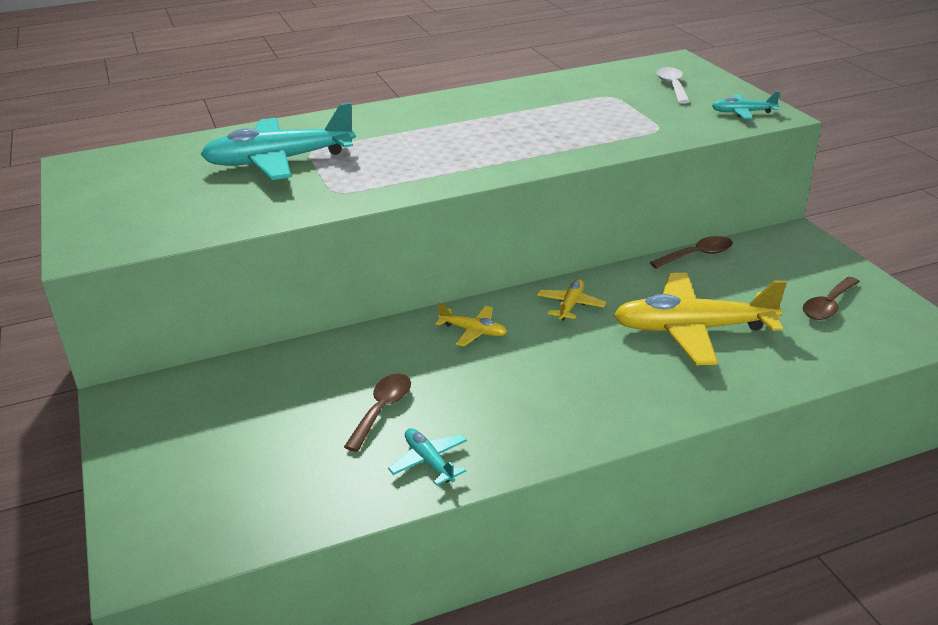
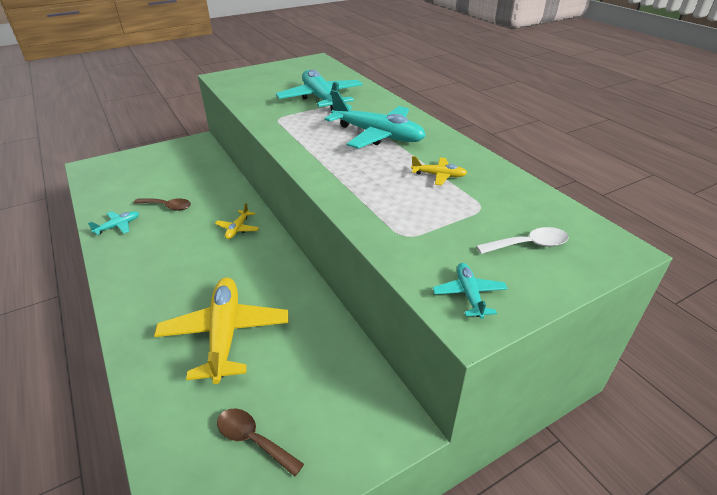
camera: 80 degrees right, 5 degrees up
(431, 130) = (377, 135): none -> turquoise plane
(570, 305) = (265, 268): yellow plane -> yellow plane (438, 175)
(697, 255) = (346, 341): brown spoon -> none

